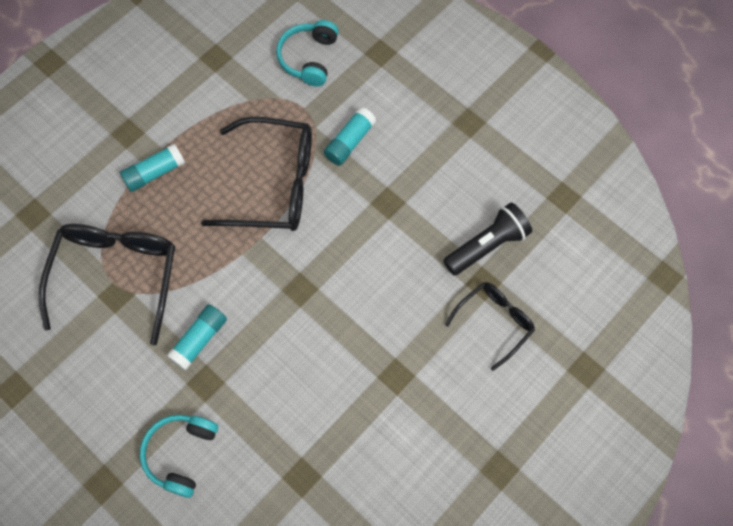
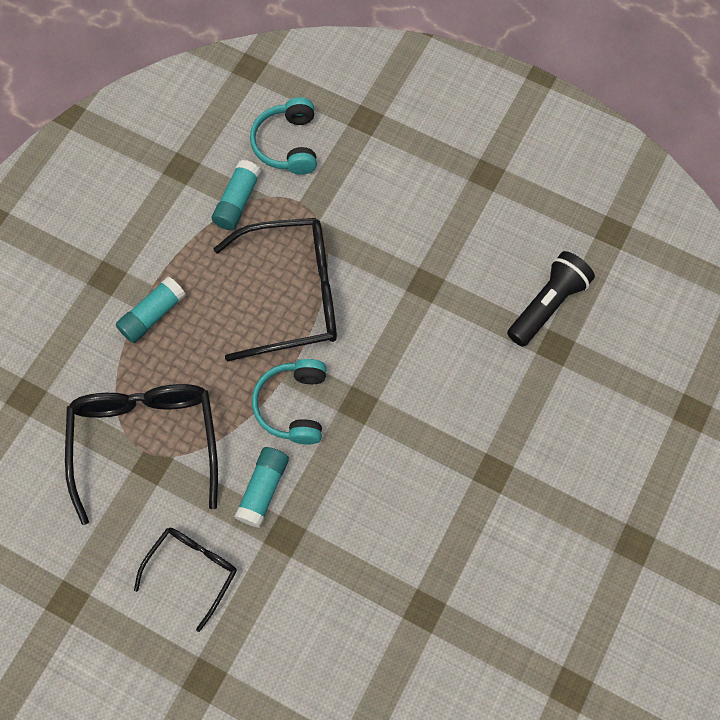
camera: 15 degrees left, 0 degrees up
(181, 454) = (282, 622): turquoise headphones -> turquoise headphones (293, 405)
(350, 142) = (362, 227): turquoise glue stick -> turquoise glue stick (237, 201)
(494, 322) = (581, 386): black glasses -> black glasses (193, 570)

